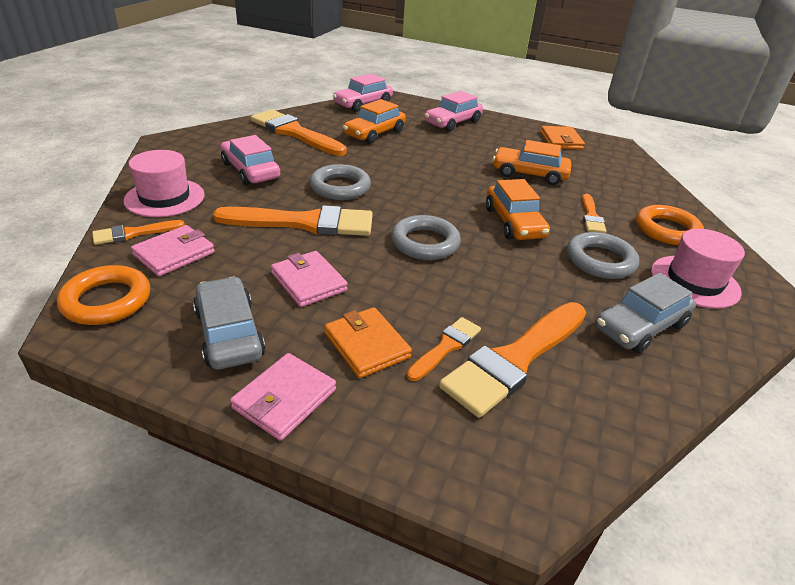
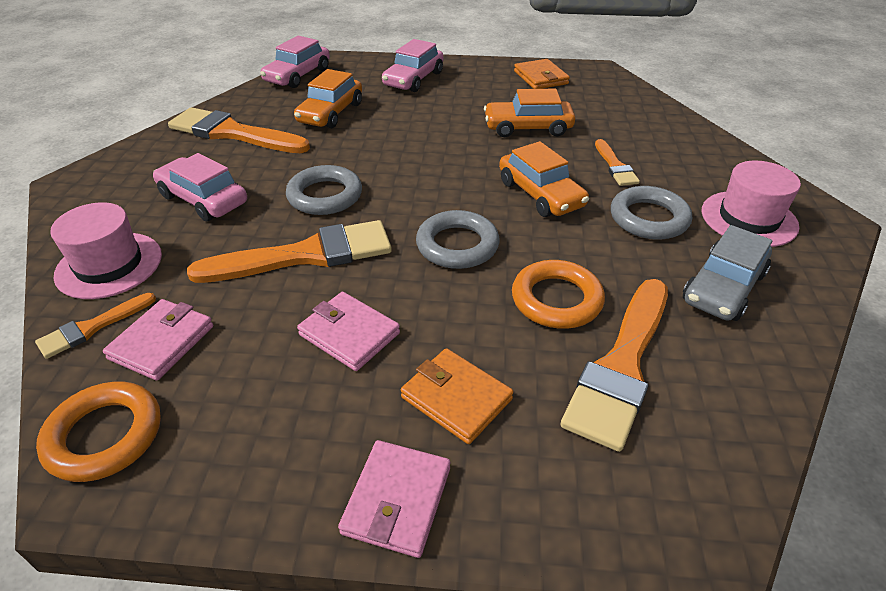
camera: 15 degrees left, 5 degrees up
(229, 333) = (287, 433): grey car -> none
(446, 347) = (543, 373): orange brush -> none
(666, 230) = (695, 164): orange ring -> orange ring (556, 300)

